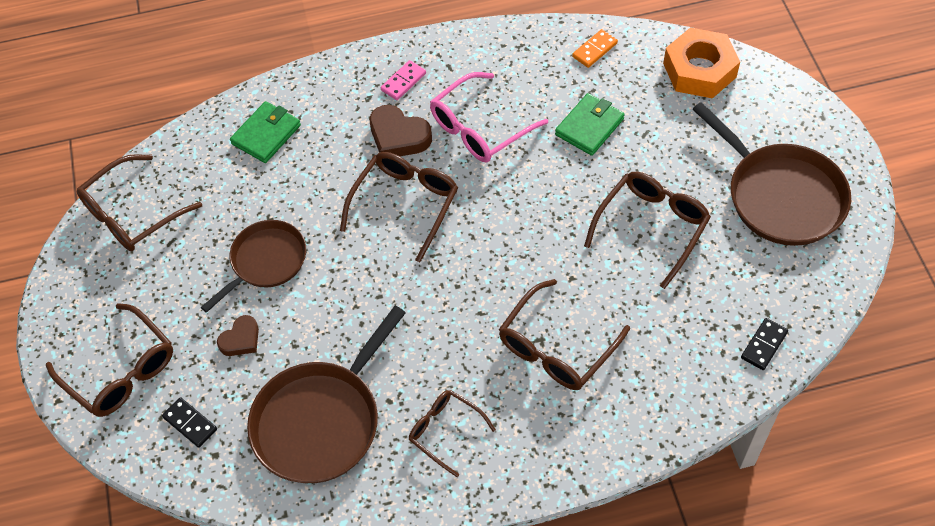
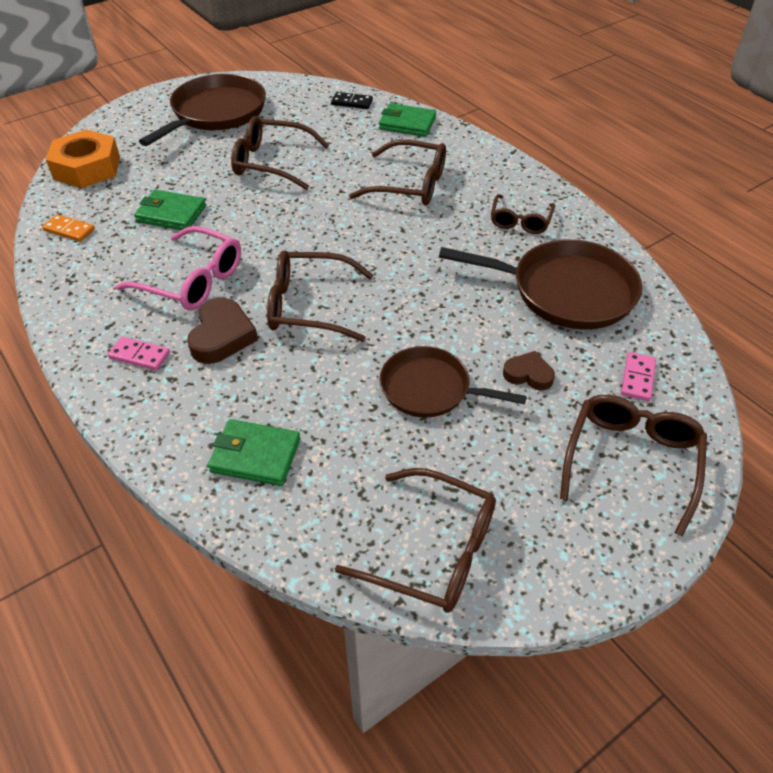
camera: 115 degrees left, 10 degrees down
(190, 423) = (637, 378): black domino -> pink domino
(690, 391) = (407, 123): none -> green wallet

